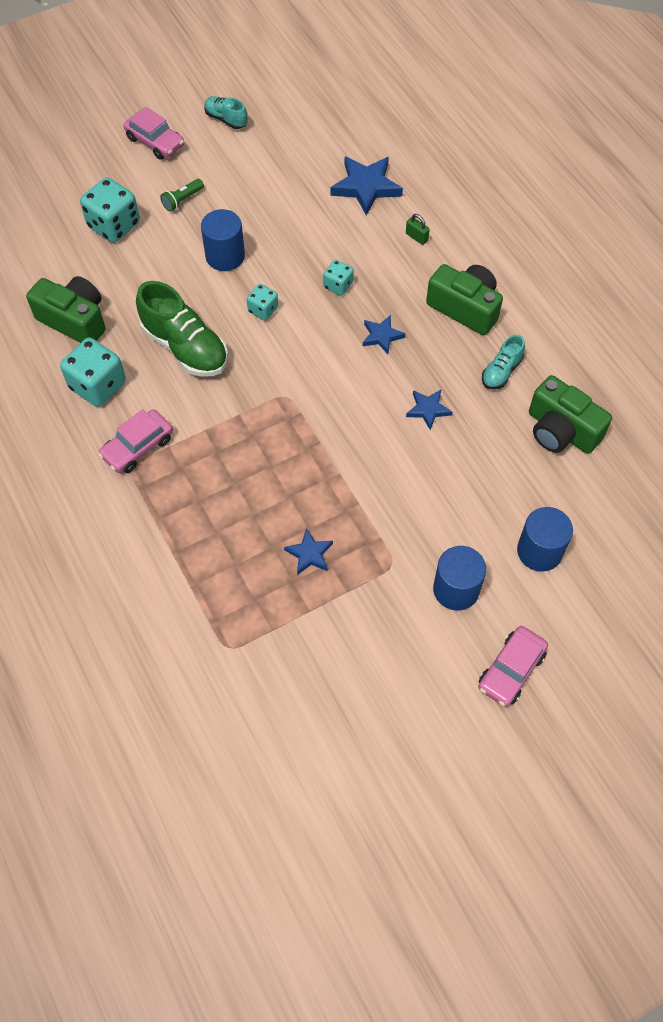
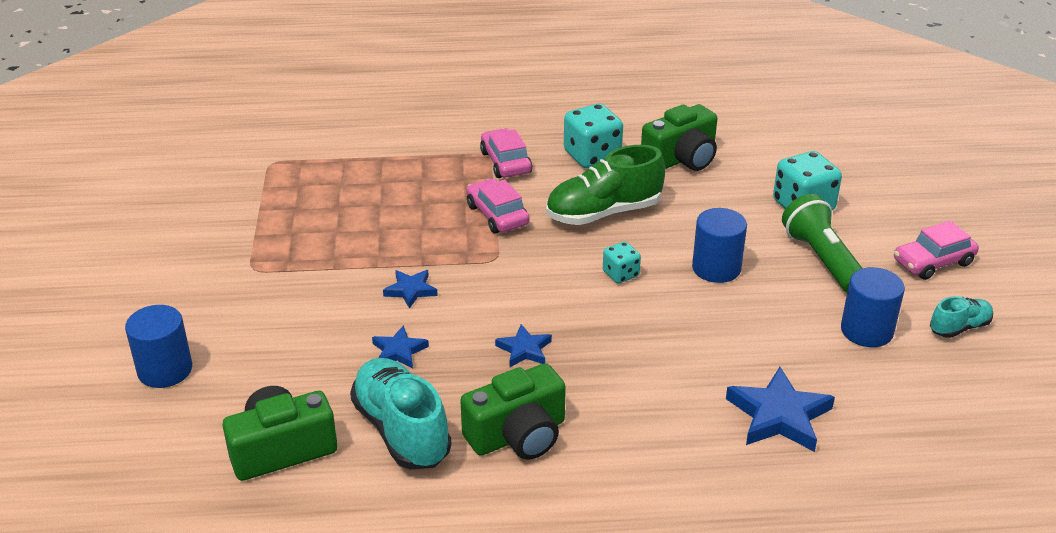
camera: 115 degrees right, 25 degrees down
(182, 200) = (822, 259): green flashlight -> green flashlight, size x1.96
(309, 554) = (311, 225): blue star -> blue star (410, 290)
(338, 285) = (622, 339): turquoise dice -> none
(416, 237) = (663, 433): green padlock -> none
(456, 589) = (188, 299): blue cylinder -> blue cylinder (866, 331)
(501, 371) = (401, 430): turquoise shoe -> turquoise shoe, size x1.89
(511, 670) = (80, 304): pink car -> pink car (497, 215)

